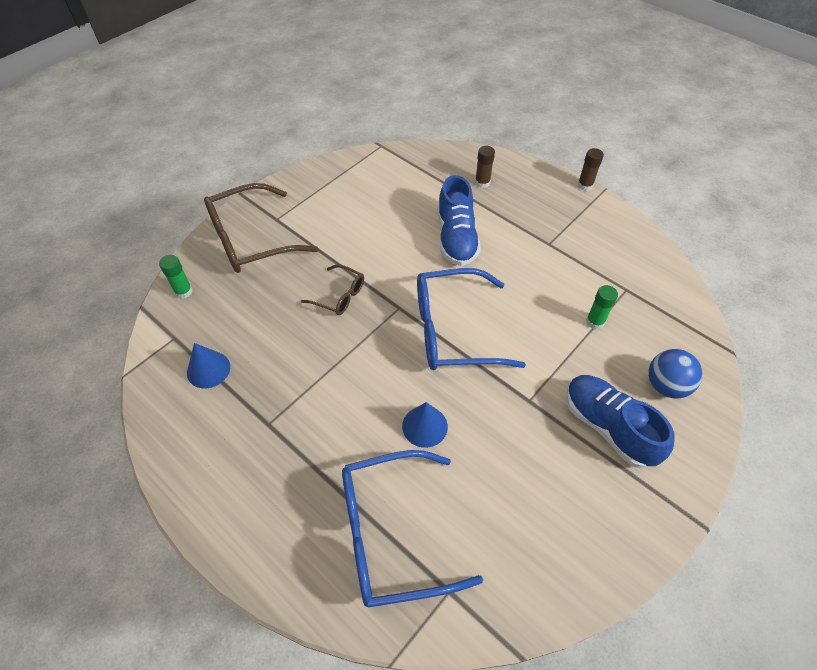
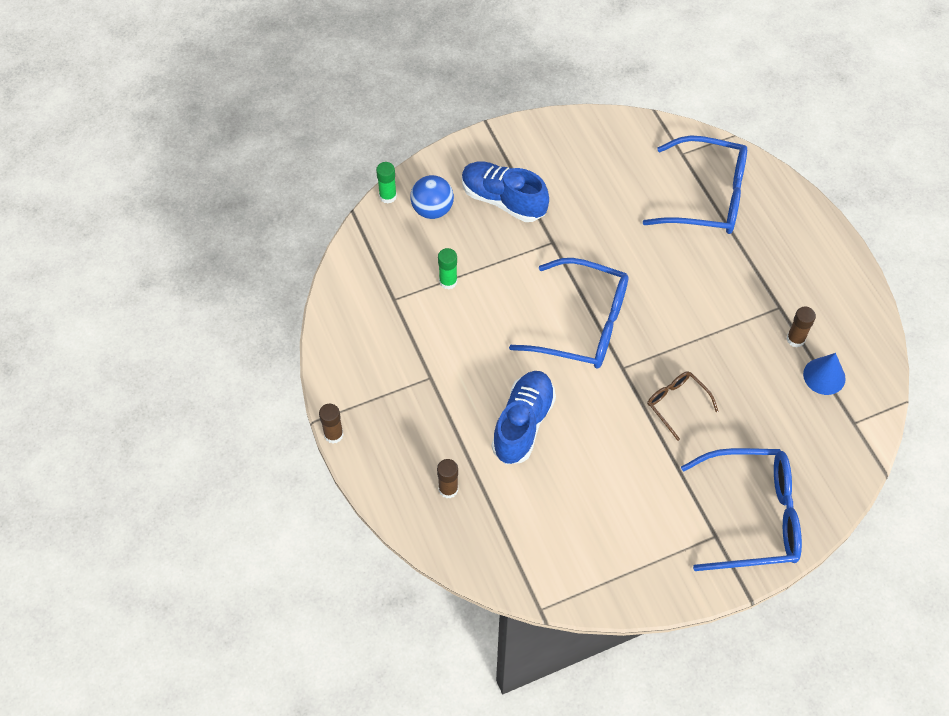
camera: 155 degrees left, 5 degrees up
(183, 291) = (838, 474): green glue stick -> green glue stick (388, 196)
(244, 395) = (795, 339): none -> brown glue stick
(250, 240) = (753, 516): brown glasses -> blue glasses
(425, 426) = (649, 256): blue cone -> none
(608, 427) = (503, 200): blue shoe -> blue shoe turned 135 degrees clockwise

